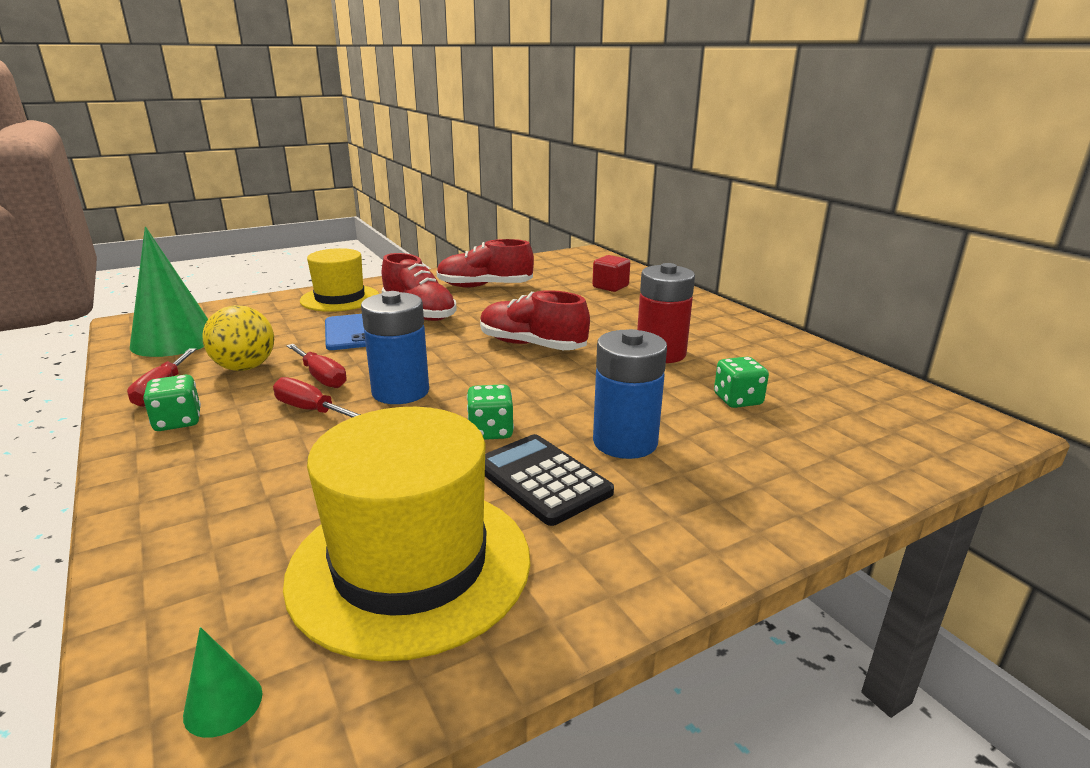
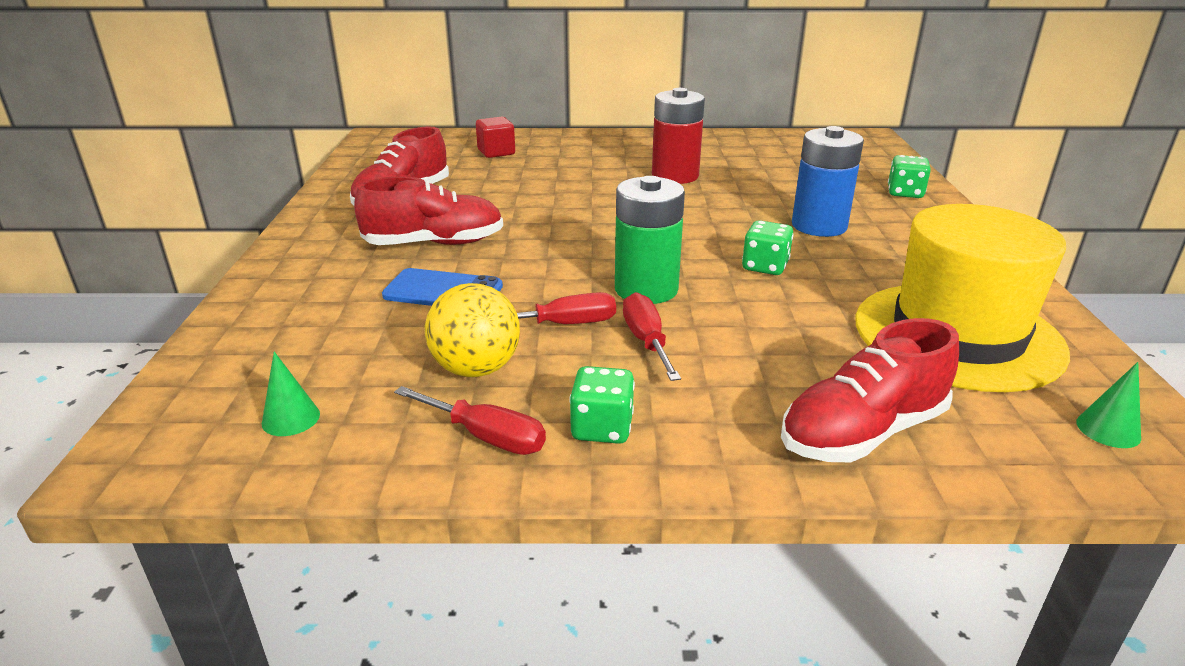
camera: 60 degrees left, 5 degrees up
(174, 340) = (291, 418): green cone -> green cone, size x0.41
(311, 410) = (647, 341): red screwdriver -> red screwdriver turned 105 degrees clockwise
(340, 298) = (304, 279): yellow hat -> none
(400, 391) = (646, 289): blue battery -> green battery
(531, 345) = (600, 214): red shoe -> red shoe (862, 432)
(542, 479) = (858, 265): black calculator -> none
(737, 400) = (781, 177): green dice -> green dice (905, 193)

